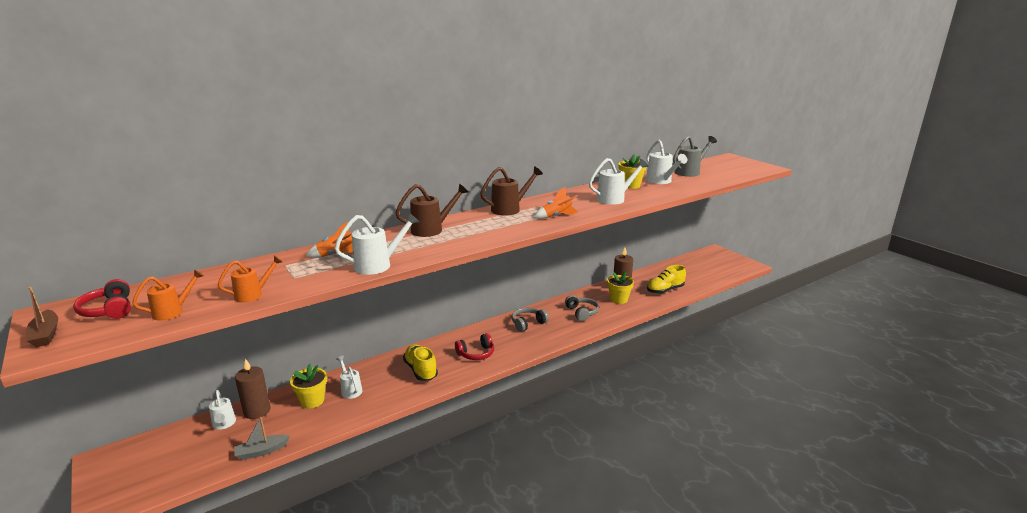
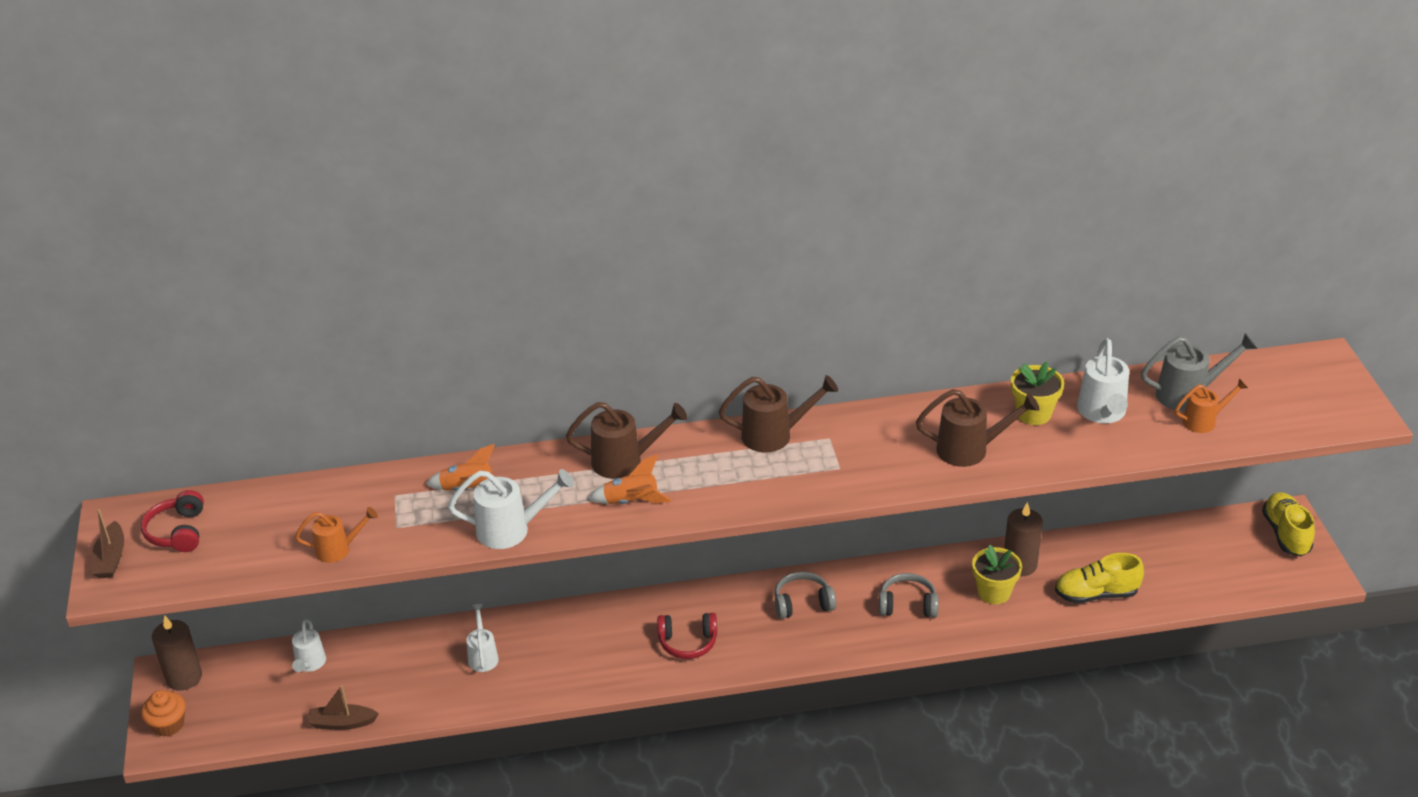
camera: 25 degrees right, 15 degrees up
(110, 491) = (168, 725): none -> orange cupcake
(172, 311) = (243, 556): orange watering can -> orange watering can (1204, 421)
(257, 411) = (354, 655): brown candle -> brown candle (184, 677)
(261, 451) = (342, 723): grey boat -> brown boat
(312, 401) = (427, 659): yellow flower pot -> none
(421, 370) = (592, 650): yellow shoe -> yellow shoe (1285, 534)
(556, 216) = (836, 475): orange rocket -> orange rocket (631, 501)
(581, 312) = (907, 605): grey headphones -> grey headphones turned 90 degrees counterclockwise
(614, 199) = (970, 449): white watering can -> brown watering can

